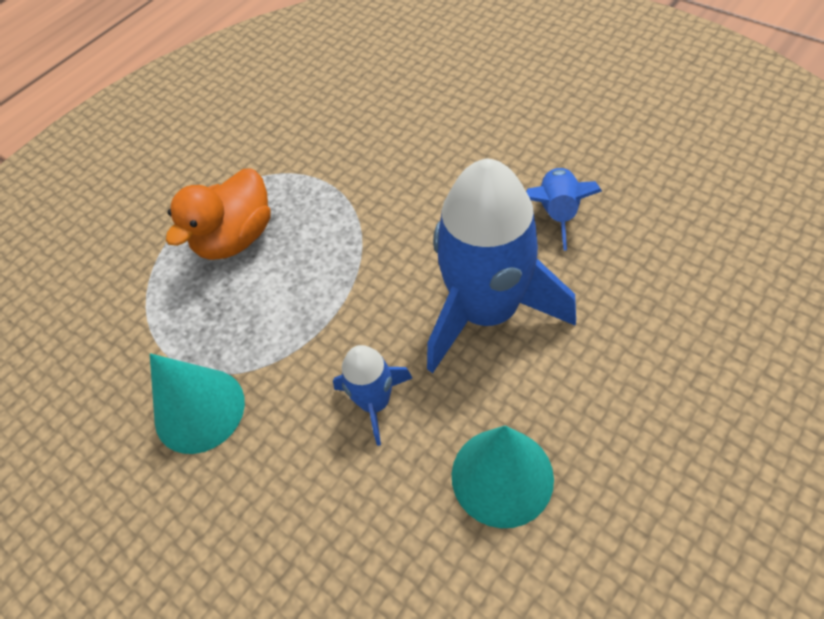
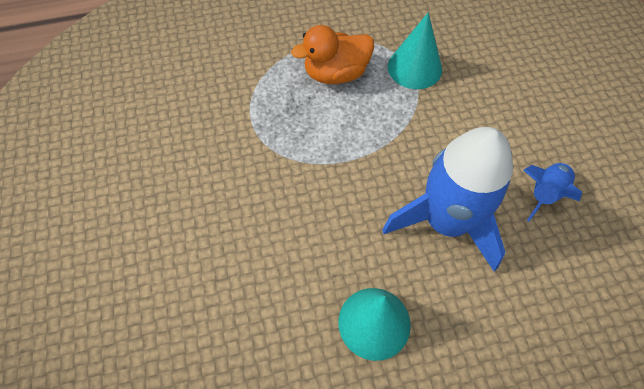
camera: 30 degrees right, 5 degrees up
(199, 410) = (244, 159): turquoise cone -> turquoise cone (414, 68)
(375, 402) = (337, 226): blue rocket -> none

